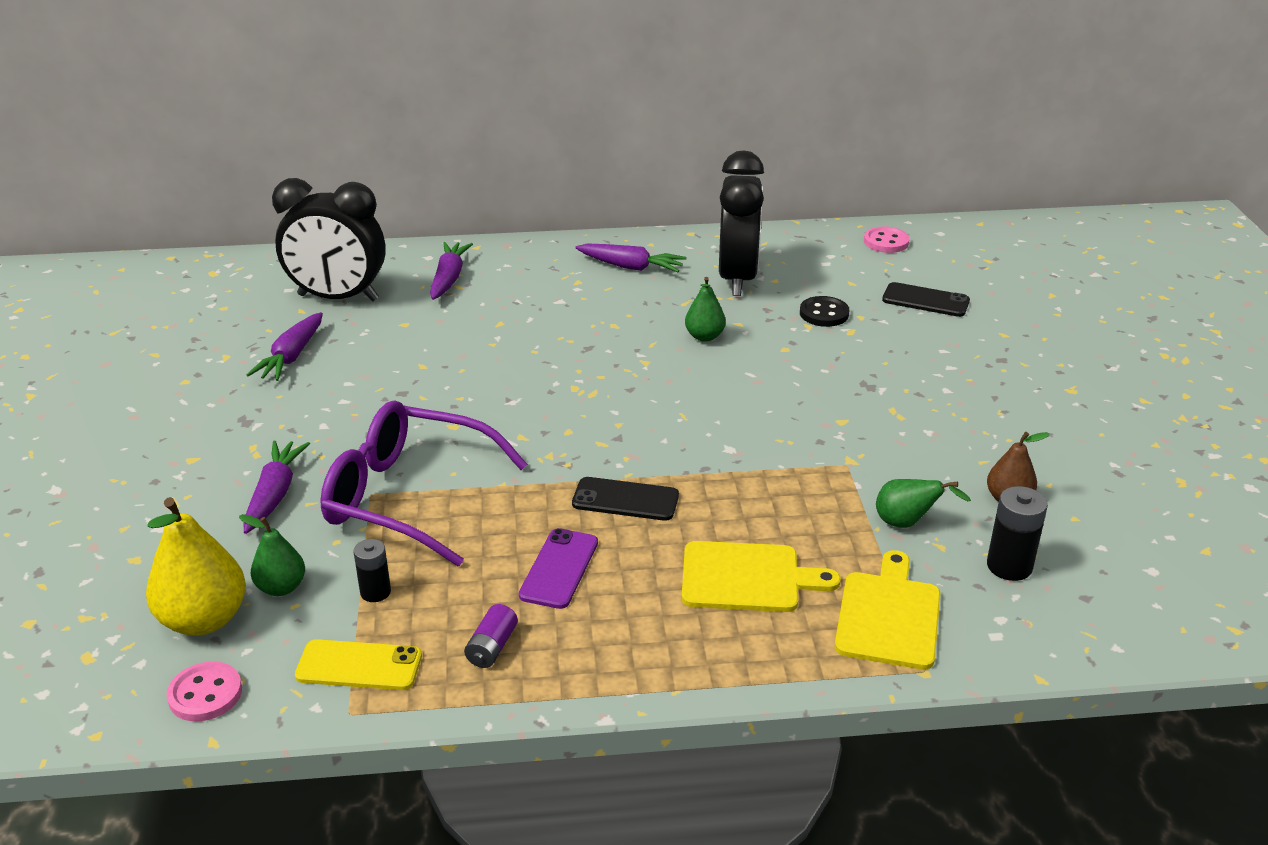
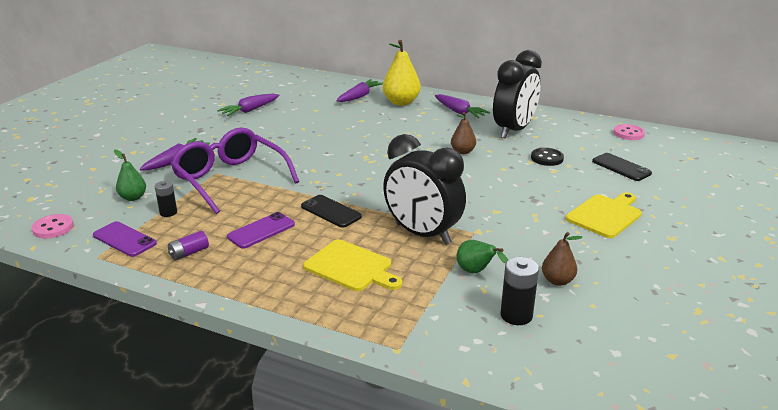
camera: 30 degrees right, 5 degrees down
(204, 620) = (88, 199): yellow pear -> yellow pear (401, 102)
(338, 298) = (298, 92): black clock -> black clock (422, 234)
(359, 665) = (124, 239): yellow phone -> purple phone
(704, 336) = (462, 152): green pear -> brown pear
(888, 616) = (409, 313): yellow cutting board -> yellow cutting board (605, 215)

